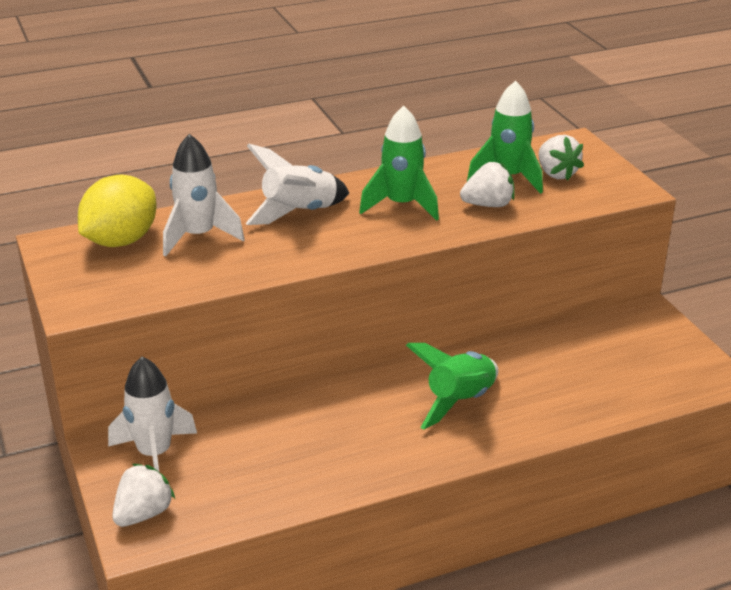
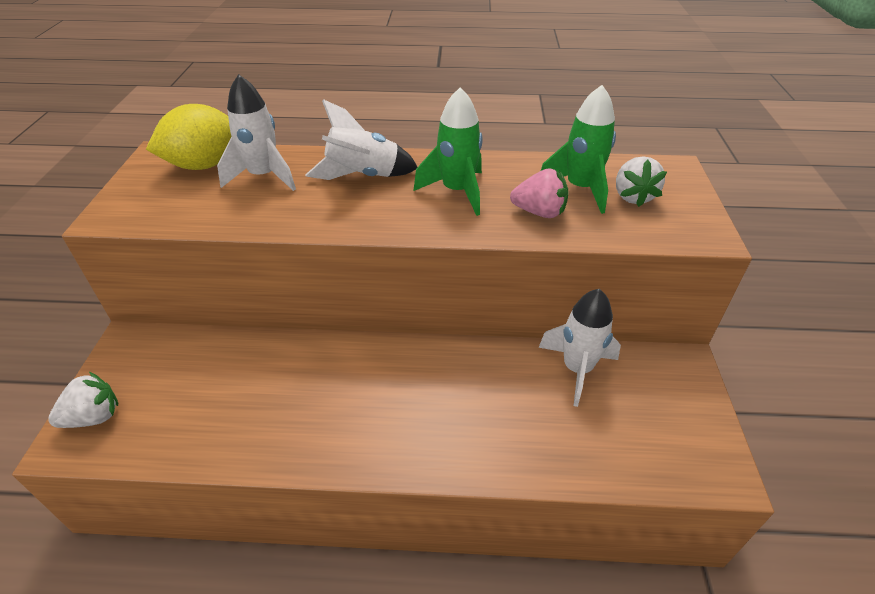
camera: 25 degrees right, 10 degrees up
(154, 455) = (153, 360): white rocket -> white rocket (577, 369)
(459, 402) = (433, 400): green rocket -> none
(488, 205) = (539, 212): white strawberry -> pink strawberry

